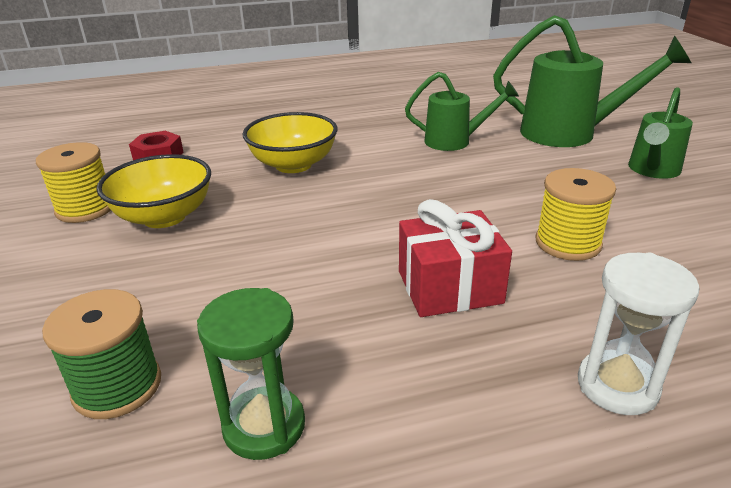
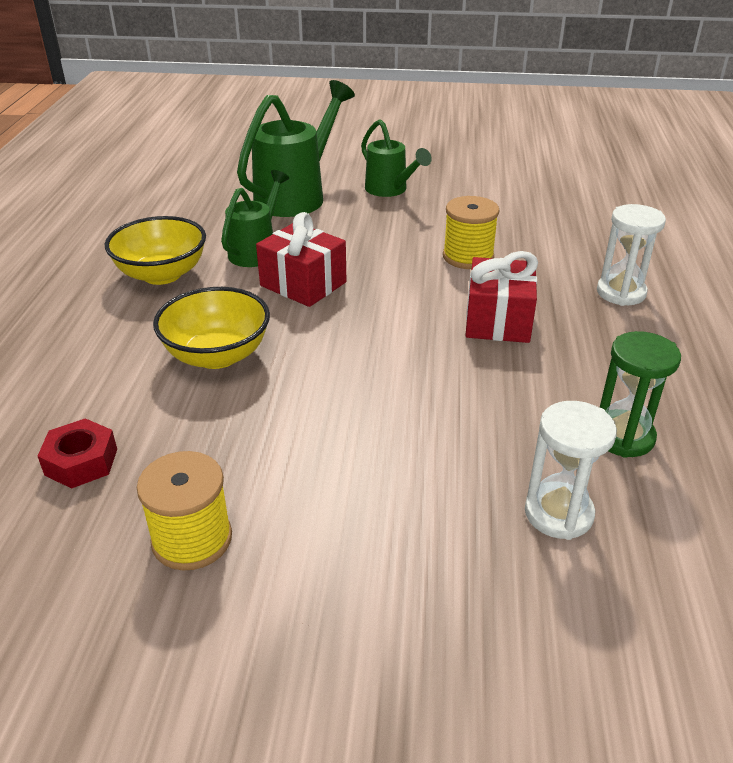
camera: 70 degrees left, 5 degrees up
(117, 386) = (558, 513): green spool -> white hourglass
(164, 217) = (269, 467): yellow bowl -> yellow bowl (162, 274)
(421, 171) = (303, 284): none -> red gift

